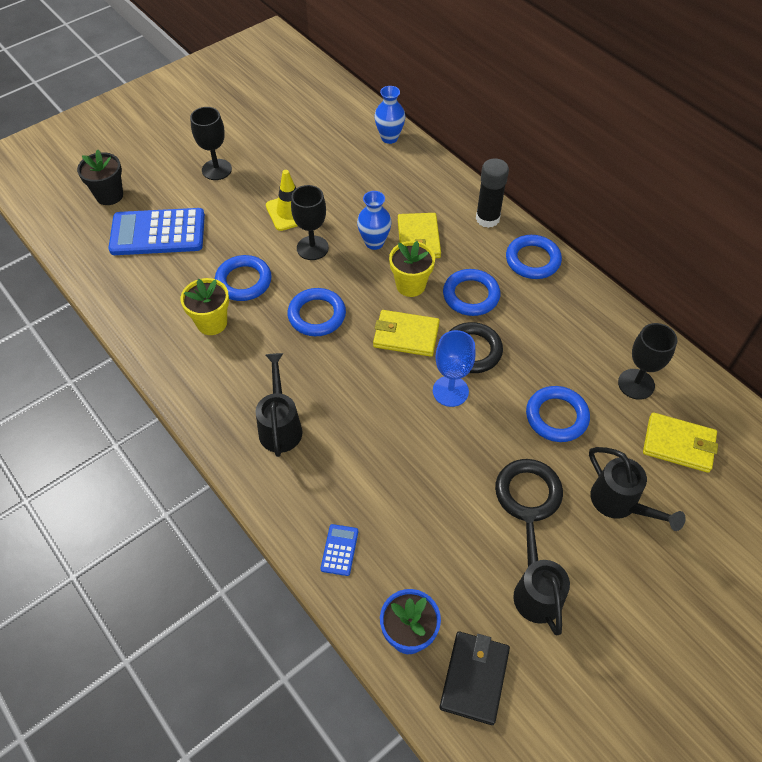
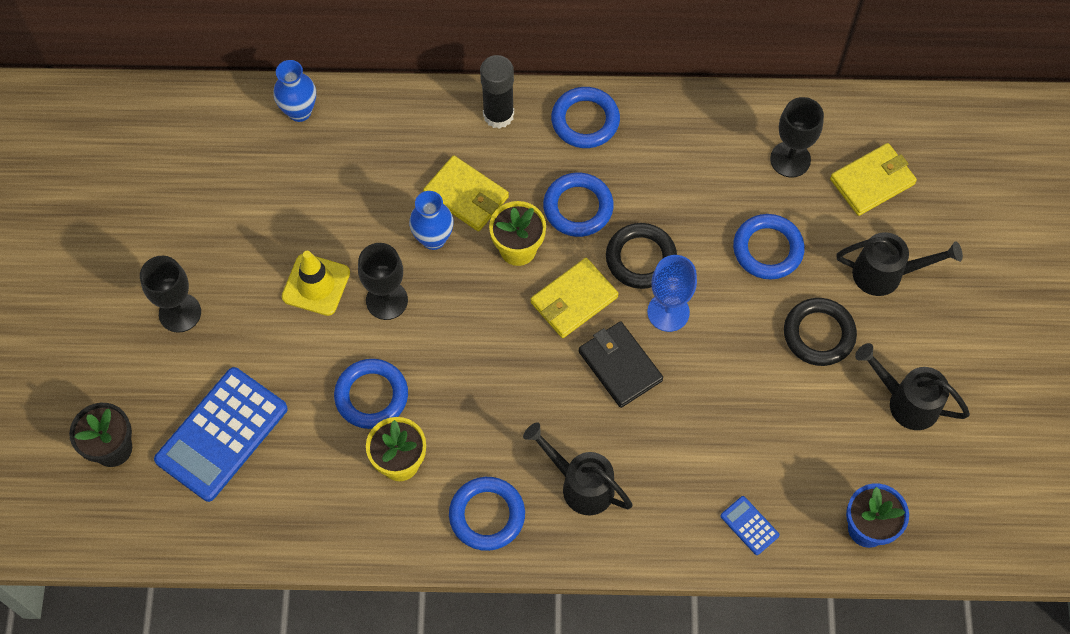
camera: 50 degrees left, 10 degrees up
(317, 315) = (478, 359): blue ring -> blue ring (487, 515)
(474, 678) = (940, 507): black wallet -> black wallet (620, 366)

